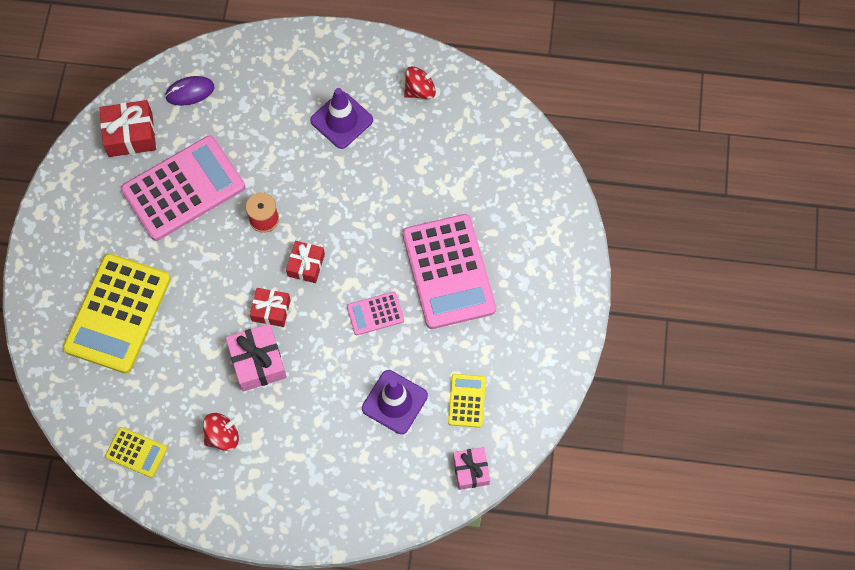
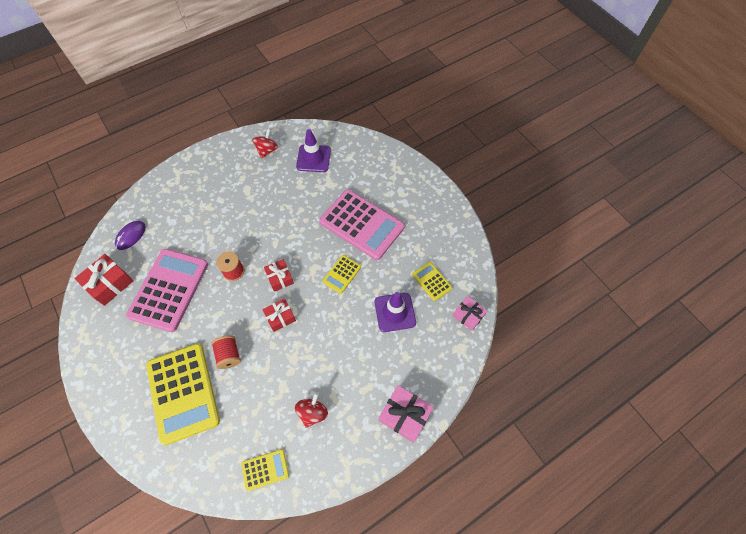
camera: 40 degrees left, 5 degrees down
(189, 310) = (229, 355): none -> red spool
(258, 362) = (297, 352): pink gift -> pink gift (405, 415)
(341, 120) = (236, 191): purple traffic cone -> purple traffic cone (313, 158)
(375, 313) = (341, 274): pink calculator -> yellow calculator

